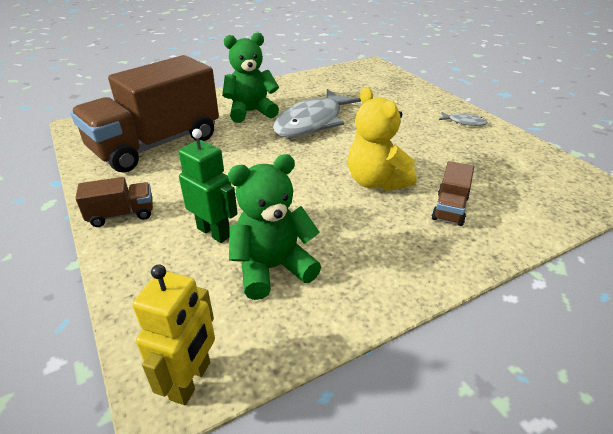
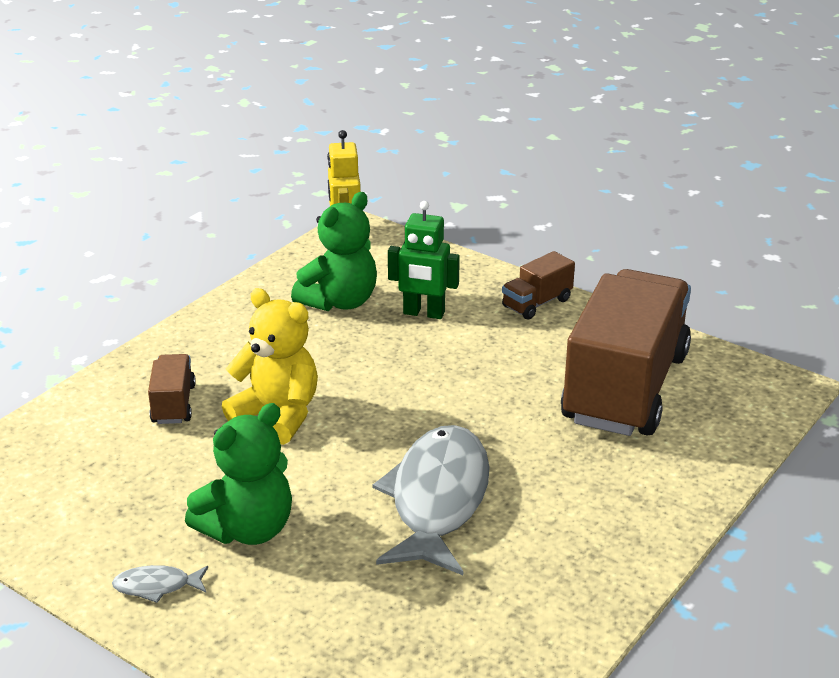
camera: 155 degrees right, 5 degrees down
(251, 112) = (565, 493): green teddy bear -> green teddy bear (248, 529)

